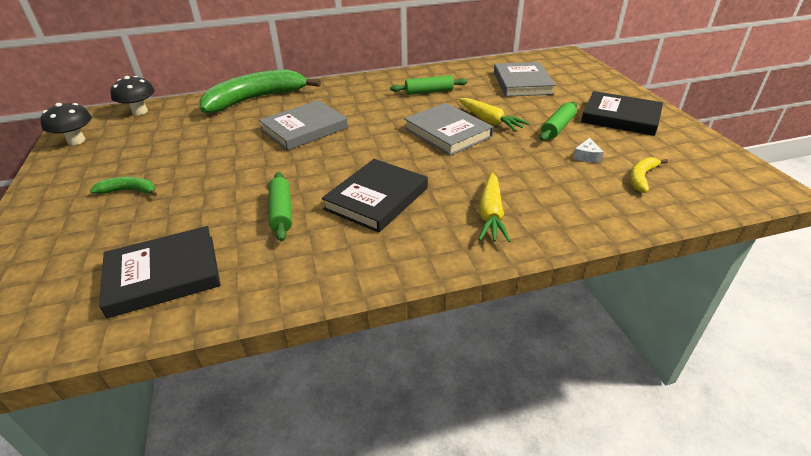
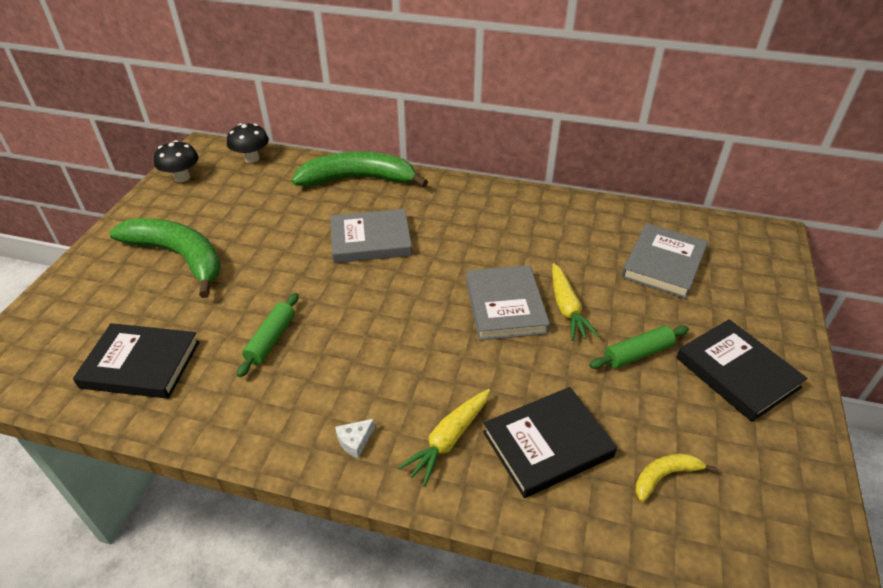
camera: 30 degrees right, 5 degrees up
(129, 191) = (179, 257): green banana -> green banana, size x2.29
(376, 198) = (361, 364): black book -> black book (547, 444)
(429, 92) = (539, 235): green rolling pin -> none
(586, 156) = (630, 413): white cheese -> white cheese (355, 441)

